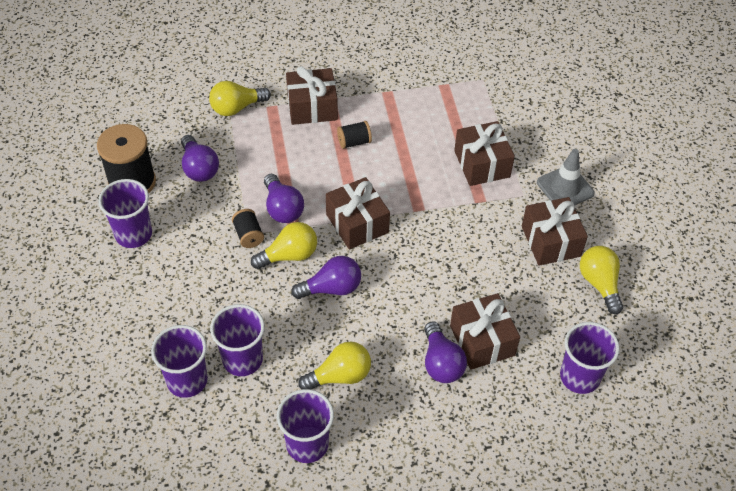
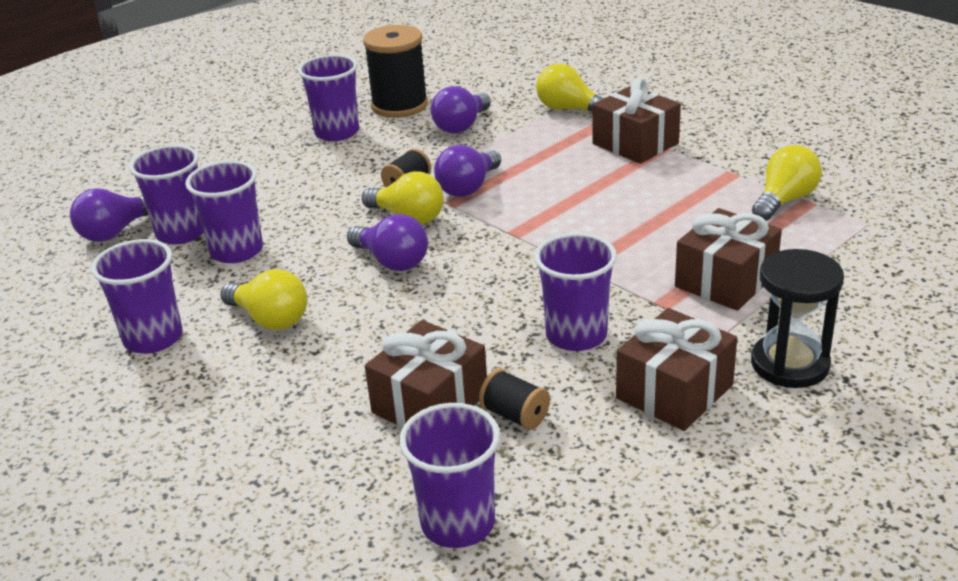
camera: 60 degrees right, 20 degrees down
(354, 142) = (624, 186): black spool -> black spool (515, 415)
(357, 223) = (507, 237): brown gift -> none
(441, 363) = (359, 384): purple light bulb -> purple light bulb (116, 232)
(476, 249) = (576, 335): none -> purple cup
(565, 188) = (789, 364): grey traffic cone -> black hourglass
(599, 284) = (656, 471): yellow light bulb -> yellow light bulb (784, 200)

